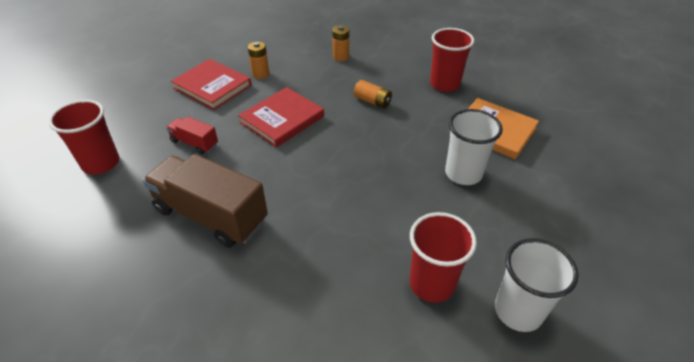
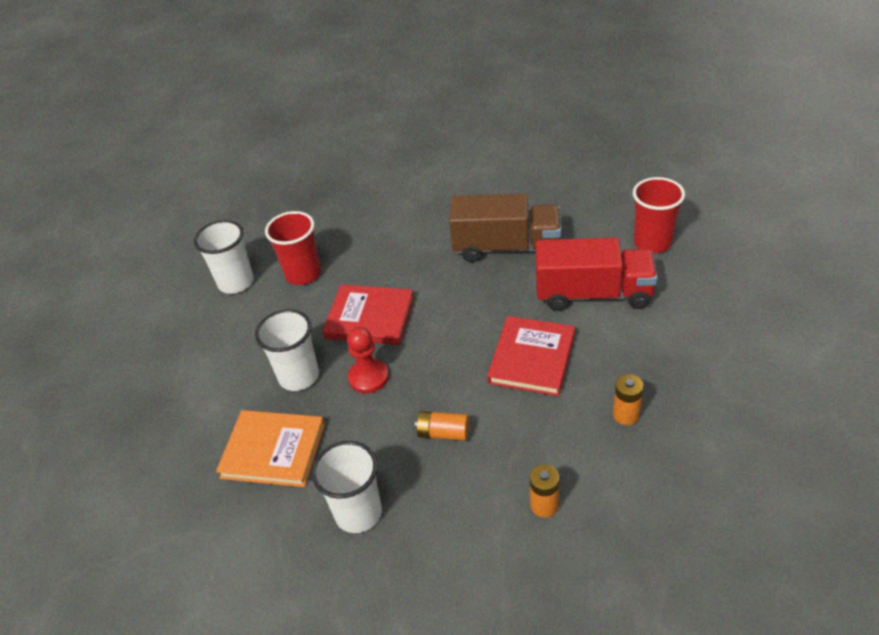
camera: 160 degrees right, 0 degrees up
(194, 143) = (593, 294): red truck -> red truck, size x2.03
(212, 86) = (662, 366): red book -> red book (370, 318)
(406, 151) = (368, 377): none -> red pawn
(444, 84) = (358, 513): red cup -> white cup

